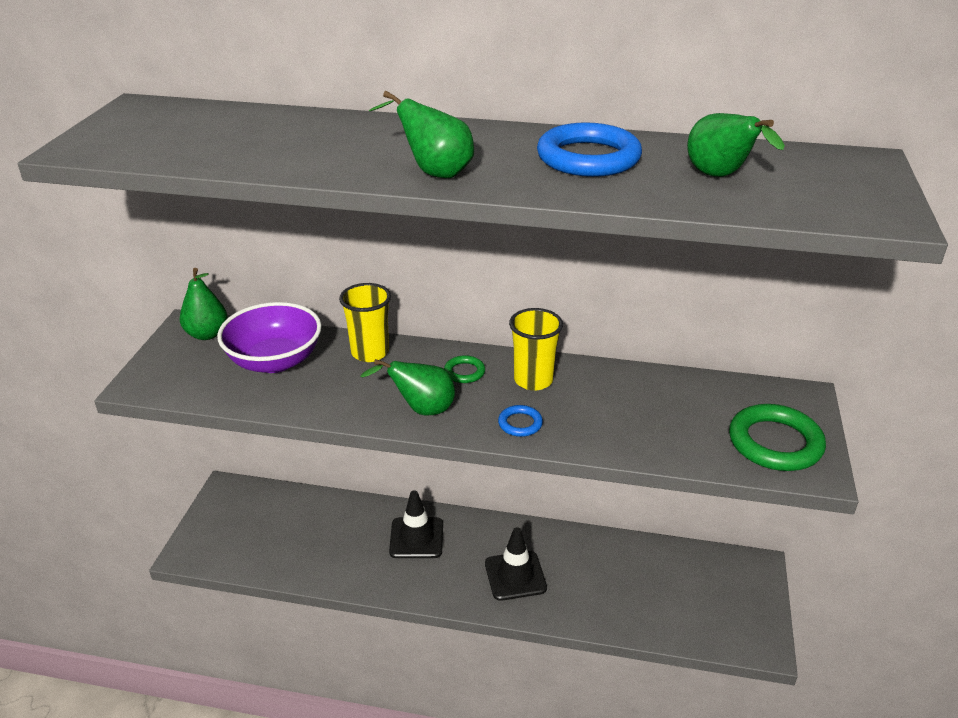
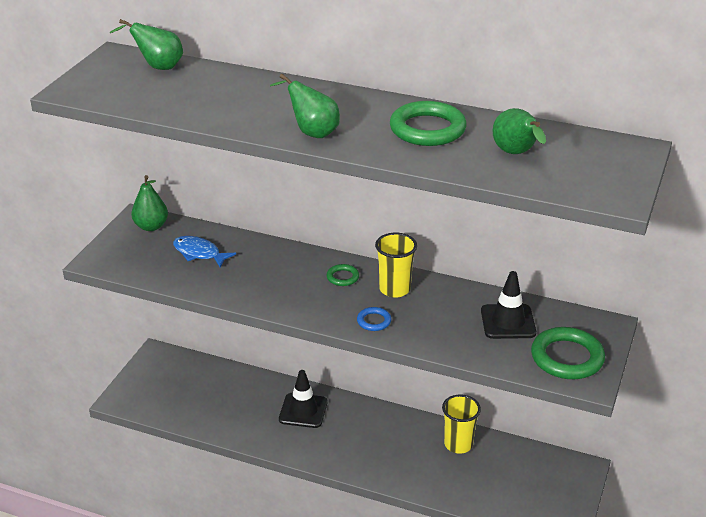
camera: 10 degrees right, 0 degrees up
(275, 361) = (199, 253): purple bowl -> blue fish
(370, 352) = (273, 254): yellow cup -> yellow cup (458, 444)
(421, 409) = (301, 302): green pear -> green pear (157, 67)
(515, 576) = (376, 449): black traffic cone -> black traffic cone (508, 322)
(588, 158) = (427, 129): blue ring -> green ring

